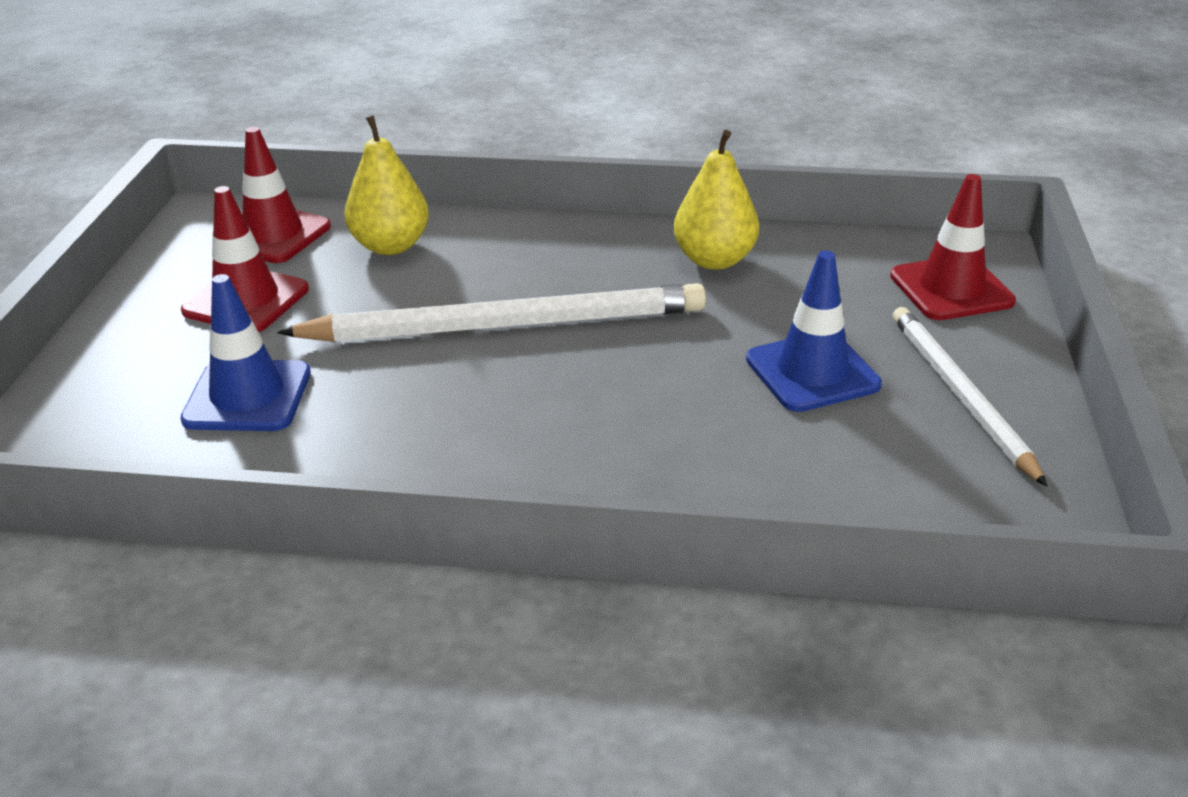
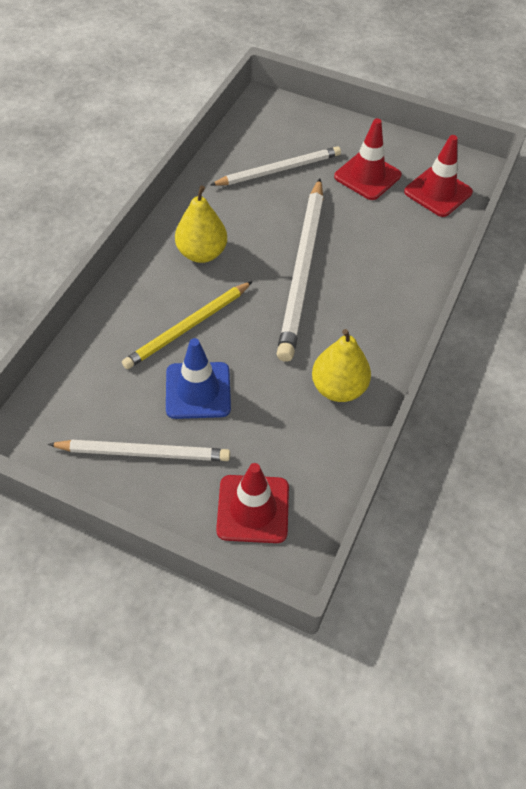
camera: 105 degrees right, 20 degrees up
(248, 396) = (278, 170): blue traffic cone -> white pencil
(391, 246) = (408, 238): yellow pear -> yellow pear (202, 253)
(698, 412) = (188, 327): none -> yellow pencil

